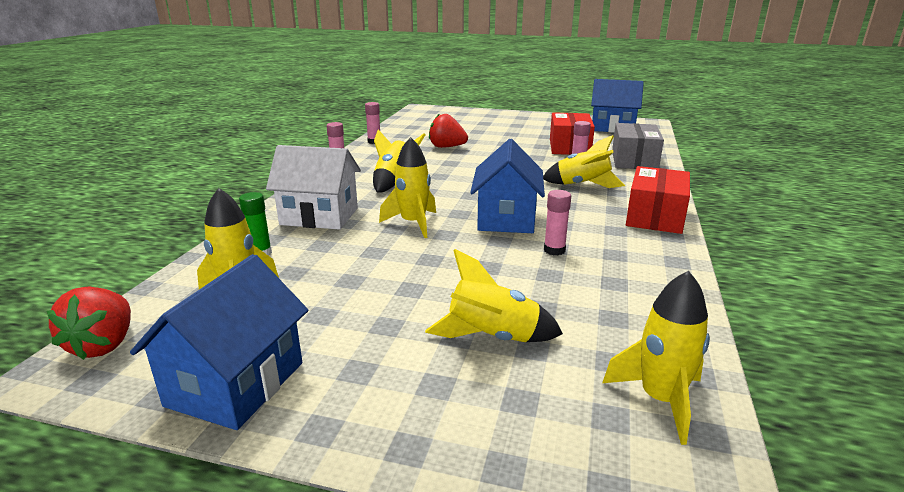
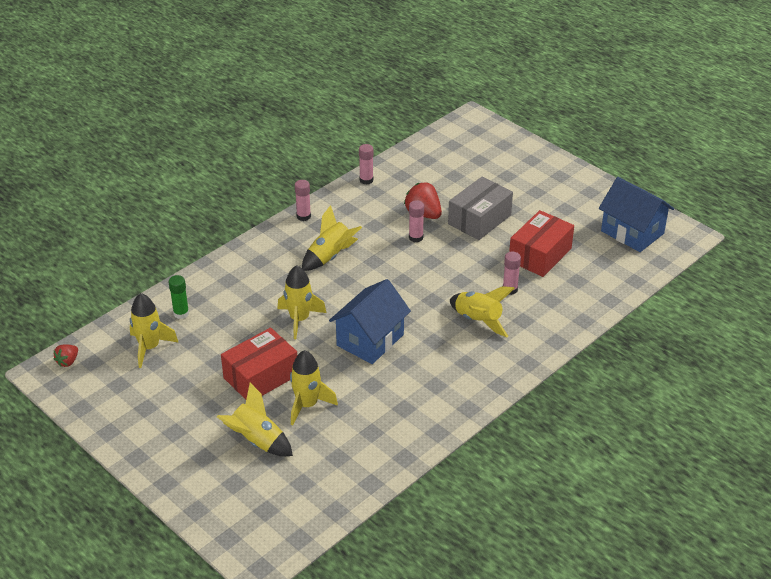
camera: 30 degrees right, 15 degrees up
(104, 345) = (68, 361): red strawberry -> red strawberry, size x0.58
(236, 384) = (115, 415): blue house -> none
(319, 216) = (242, 285): white house -> none
(554, 250) = (367, 387): pink glue stick -> pink glue stick (416, 237)
(634, 160) = (573, 300): grey box -> grey box (479, 219)
(655, 216) = (486, 382): red box -> red box (261, 376)
(660, 400) = (299, 514): yellow rocket -> yellow rocket (307, 405)

